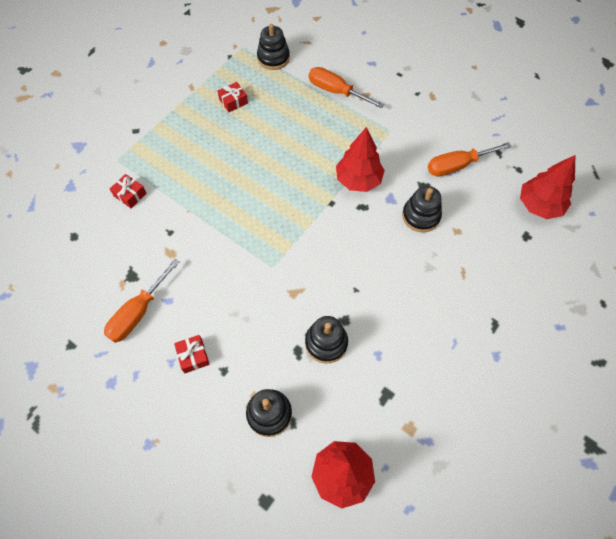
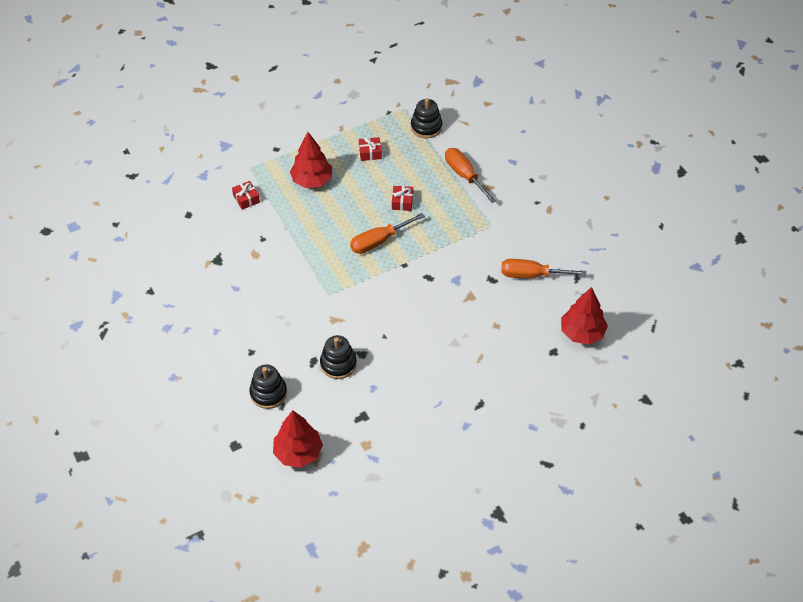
camera: 25 degrees right, 10 degrees down
(138, 312) = (209, 288): orange screwdriver -> orange screwdriver (378, 241)
(193, 356) = (234, 333): red gift -> red gift (402, 202)
(358, 180) = (438, 255): red tree -> red tree (312, 180)
(421, 216) = (473, 302): black stacking toy -> none

